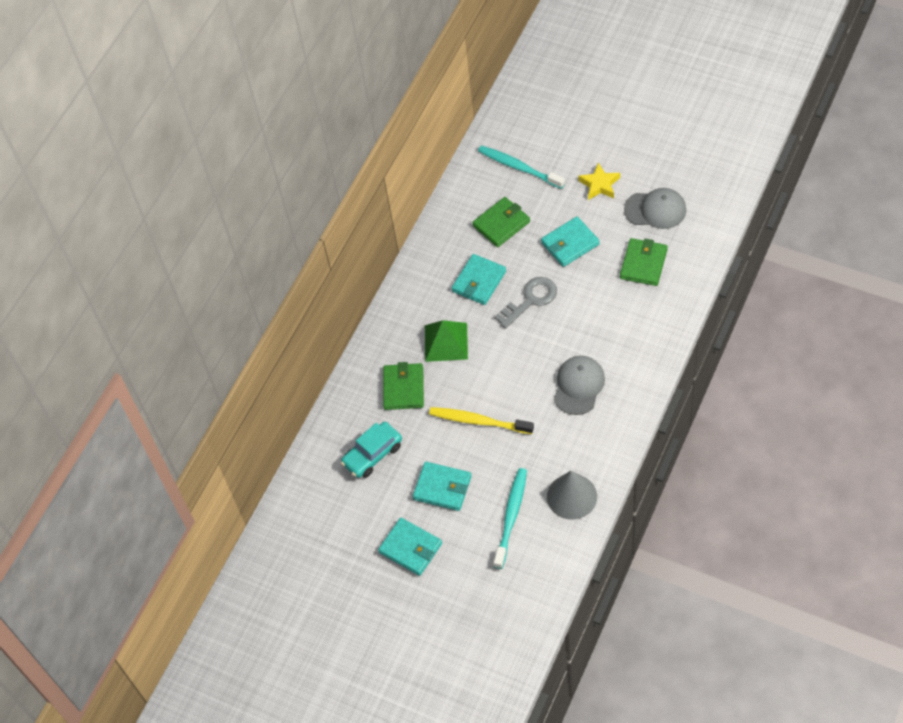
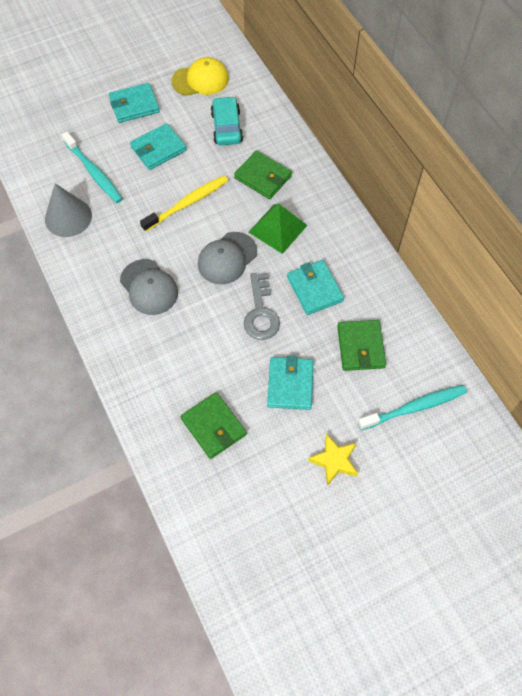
camera: 120 degrees right, 5 degrees up
(334, 518) = (200, 80): none -> yellow cap
(655, 210) = (262, 486): grey cap -> grey cap (227, 258)

